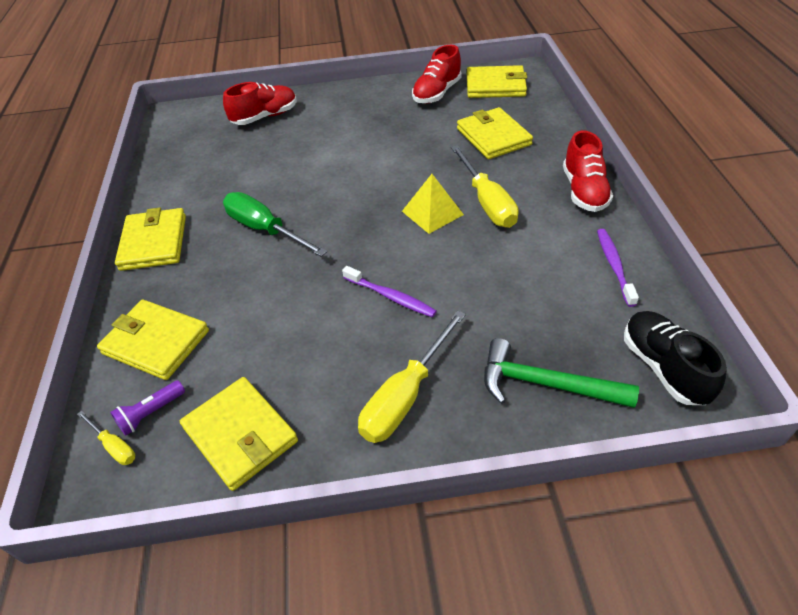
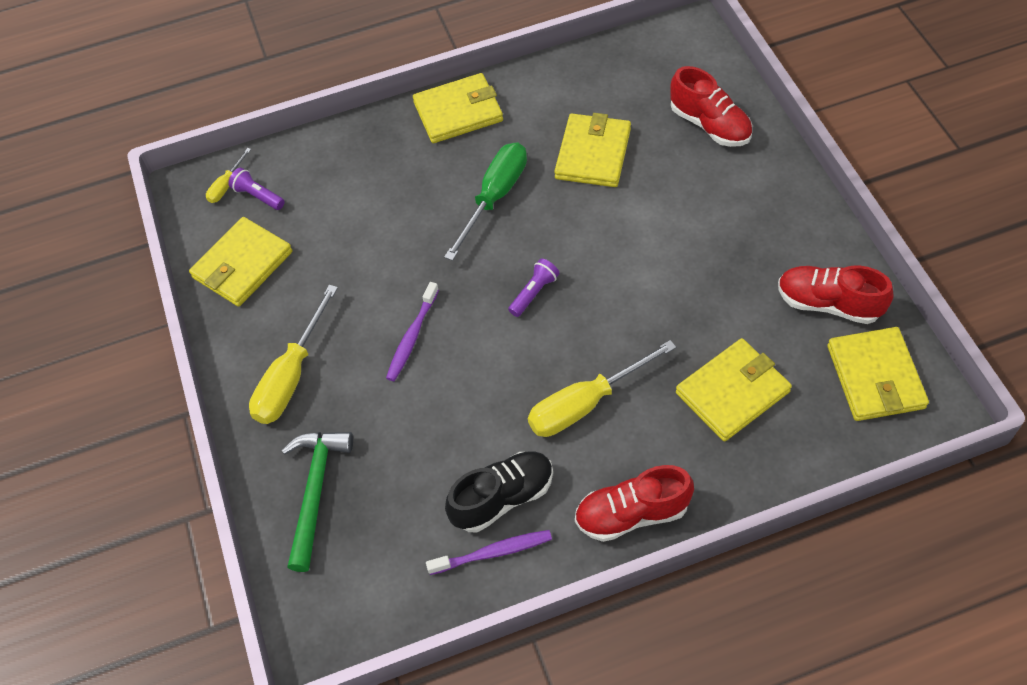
camera: 80 degrees right, 10 degrees up
(156, 342) = (331, 168): yellow wallet -> yellow wallet (593, 154)
(374, 217) = (534, 293): none -> purple flashlight
(405, 396) = (291, 376): yellow screwdriver -> yellow screwdriver turned 90 degrees counterclockwise
(432, 213) = (554, 349): yellow pyramid -> none
(663, 367) = (347, 601): black shoe -> black shoe (502, 498)

